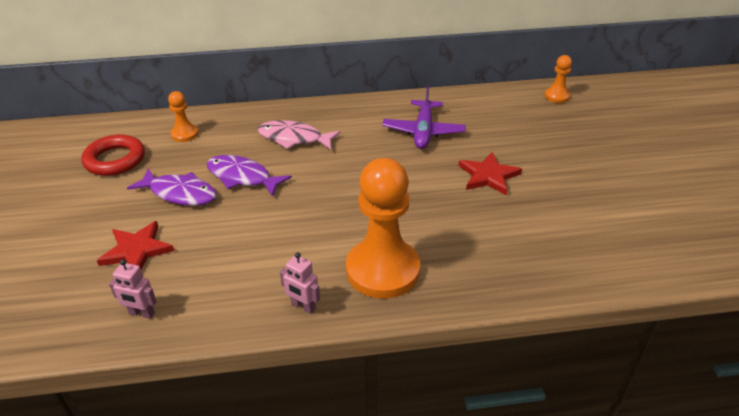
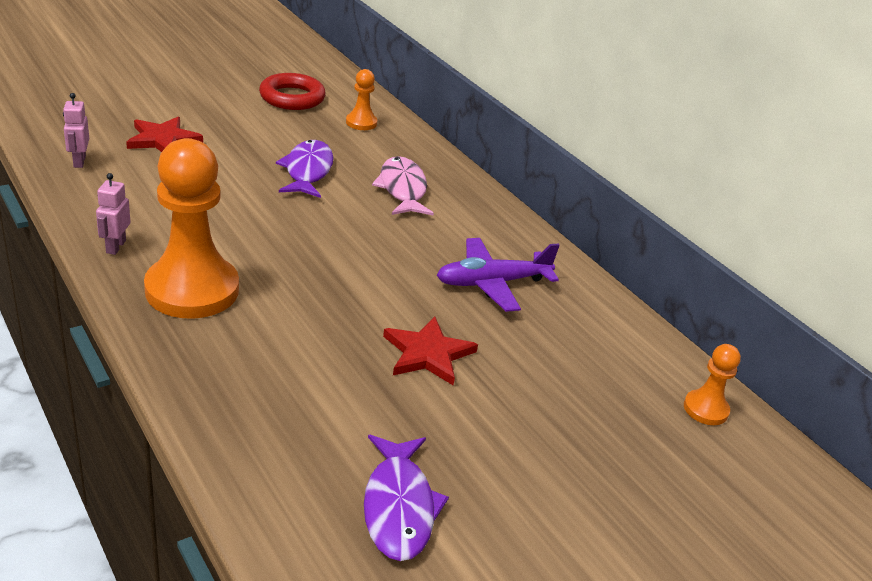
camera: 60 degrees right, 5 degrees down
(180, 193) = (259, 142): purple fish -> purple fish (399, 507)

